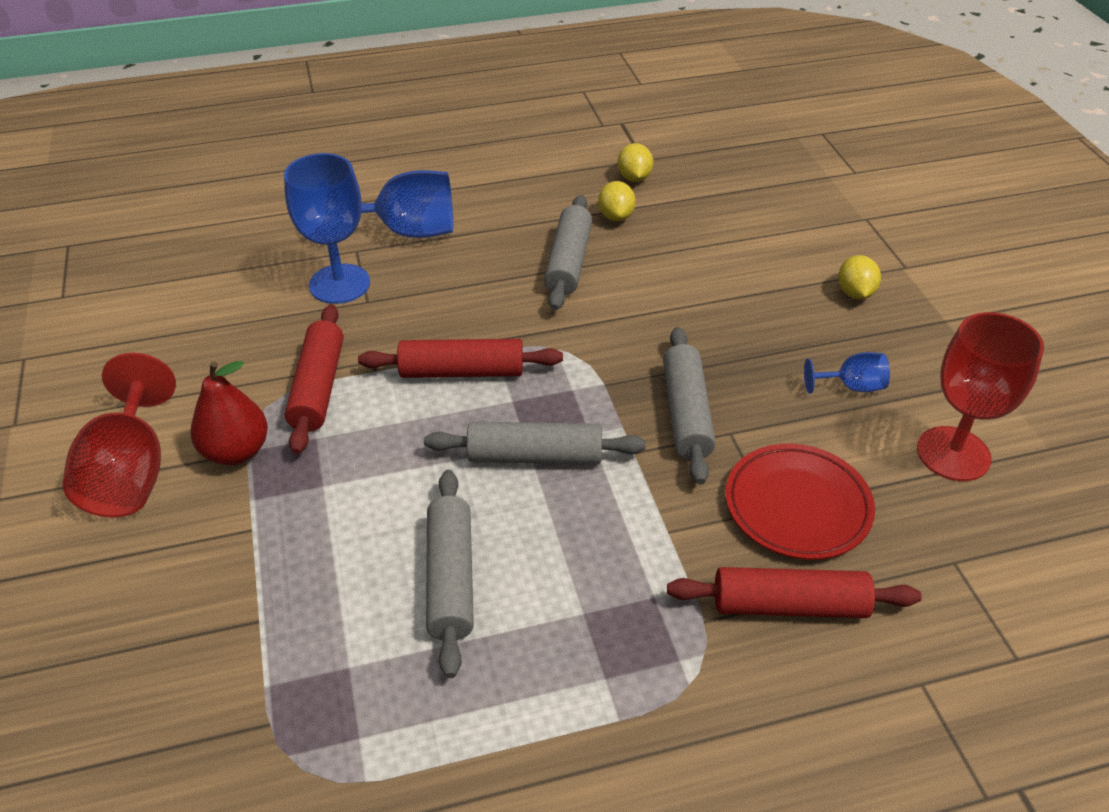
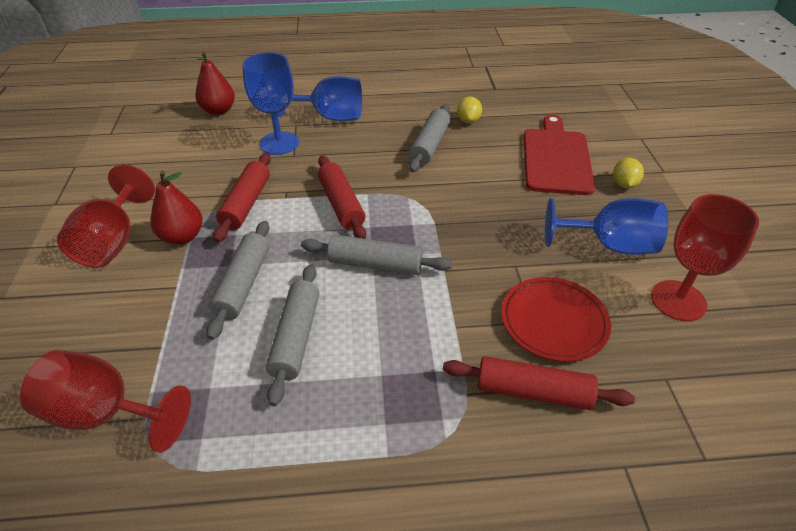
camera: 10 degrees right, 0 degrees up
(210, 726) = (105, 414): none -> red goblet
(227, 239) = (218, 111): none -> red pear
(462, 371) = (341, 204): red rolling pin -> red rolling pin turned 60 degrees clockwise
(634, 178) = (486, 99): yellow lemon -> none
(686, 414) = (486, 249): grey rolling pin -> grey rolling pin (243, 284)
(754, 263) = (556, 158): none -> red cutting board
(851, 386) = (609, 245): blue goblet -> blue goblet, size x1.94

